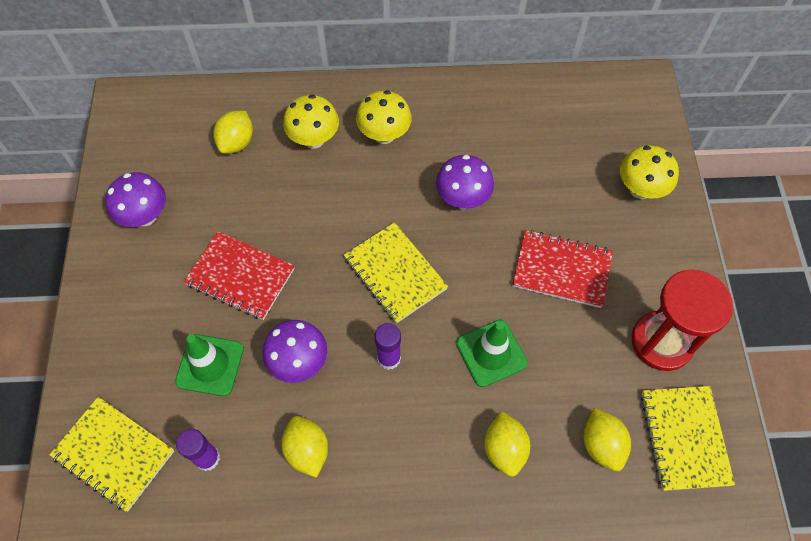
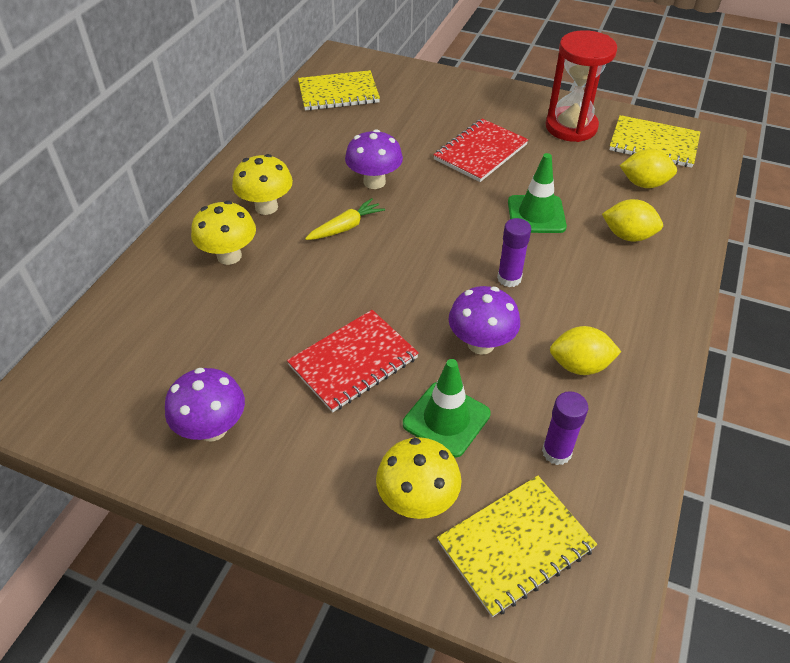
camera: 65 degrees left, 15 degrees down
(237, 142) = (180, 317): yellow lemon -> none
(390, 204) = (346, 227): none -> yellow carrot
(395, 273) = (423, 247): yellow notebook -> yellow notebook (338, 93)
(640, 189) = (434, 91): yellow mushroom -> yellow mushroom (417, 500)

